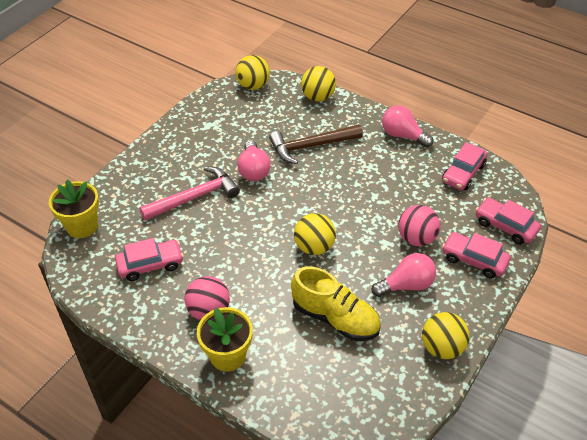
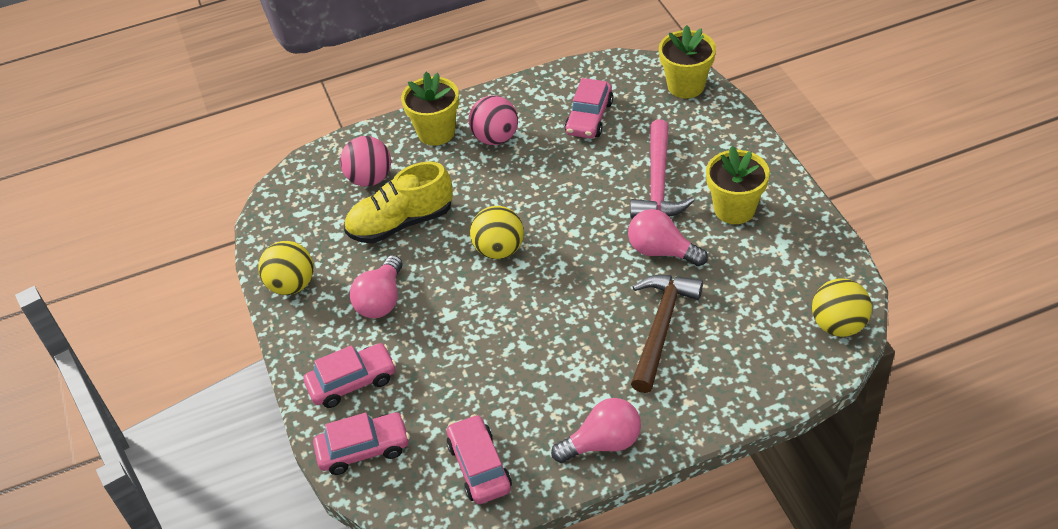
camera: 130 degrees right, 0 degrees up
(194, 153) = (734, 209): none -> yellow flower pot
(318, 97) = (759, 388): yellow ball -> none
(416, 238) = (428, 347): pink ball -> pink ball (370, 179)

